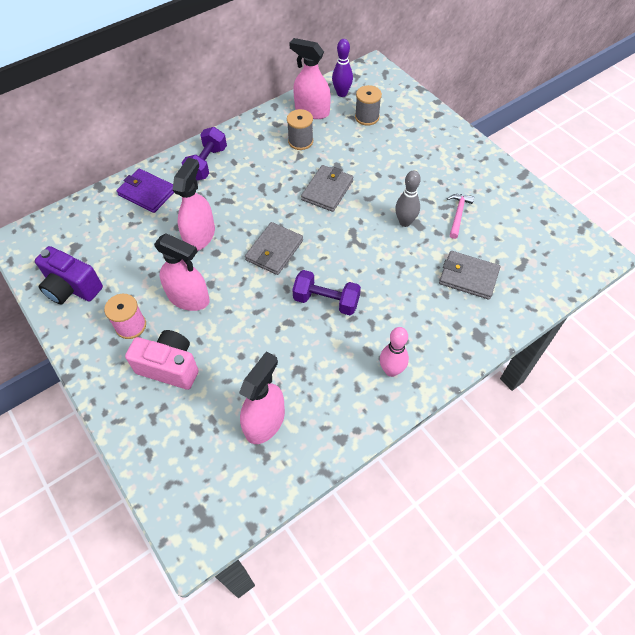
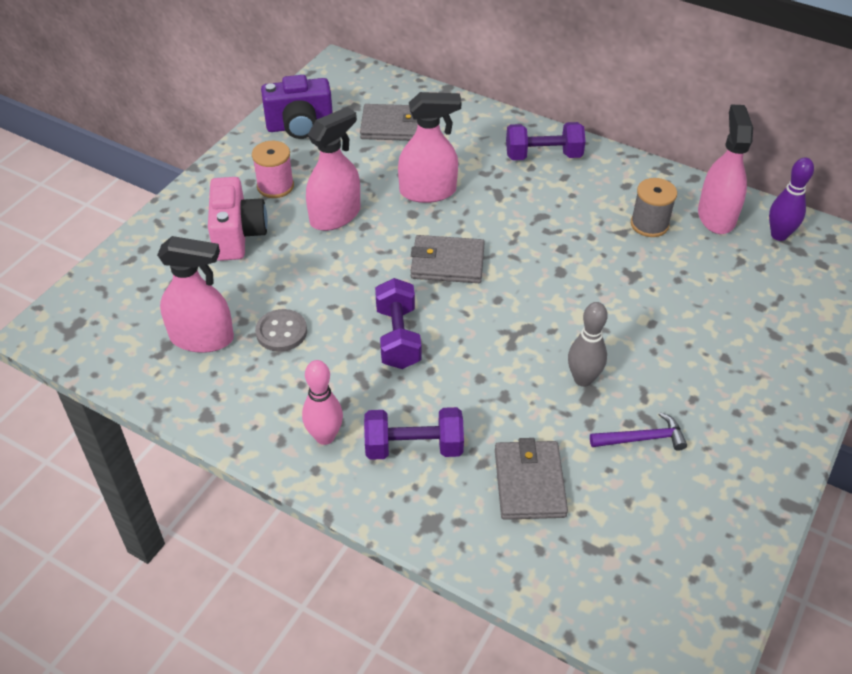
camera: 65 degrees right, 10 degrees down
(72, 288) = (300, 126): purple camera -> purple camera turned 105 degrees counterclockwise
(147, 193) = (463, 127): purple wallet -> none
(188, 298) = (335, 216): pink spray bottle -> pink spray bottle turned 135 degrees counterclockwise
(286, 368) = (281, 332): none -> grey button
(327, 190) = (582, 279): grey wallet -> grey wallet (393, 126)
(367, 117) = (755, 276): grey spool -> none
(420, 324) = (413, 447): none -> purple dumbbell
(458, 214) = (642, 439): pink hammer -> purple hammer

